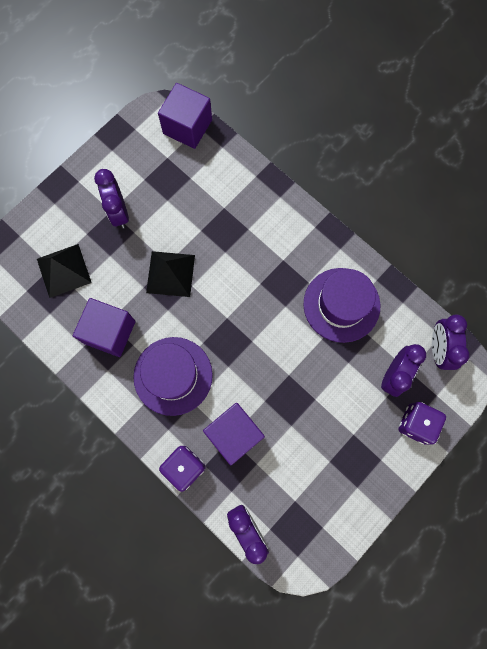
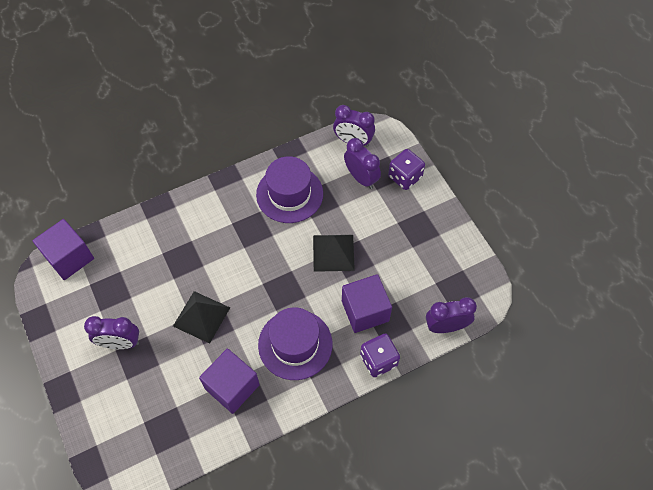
camera: 70 degrees left, 15 degrees down
(64, 270) = (153, 411): black pyramid -> black pyramid (333, 252)

